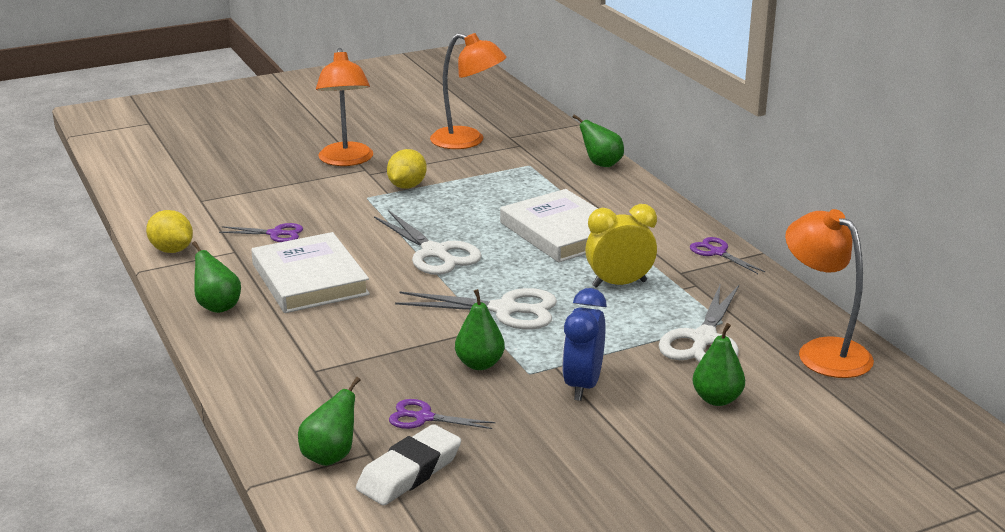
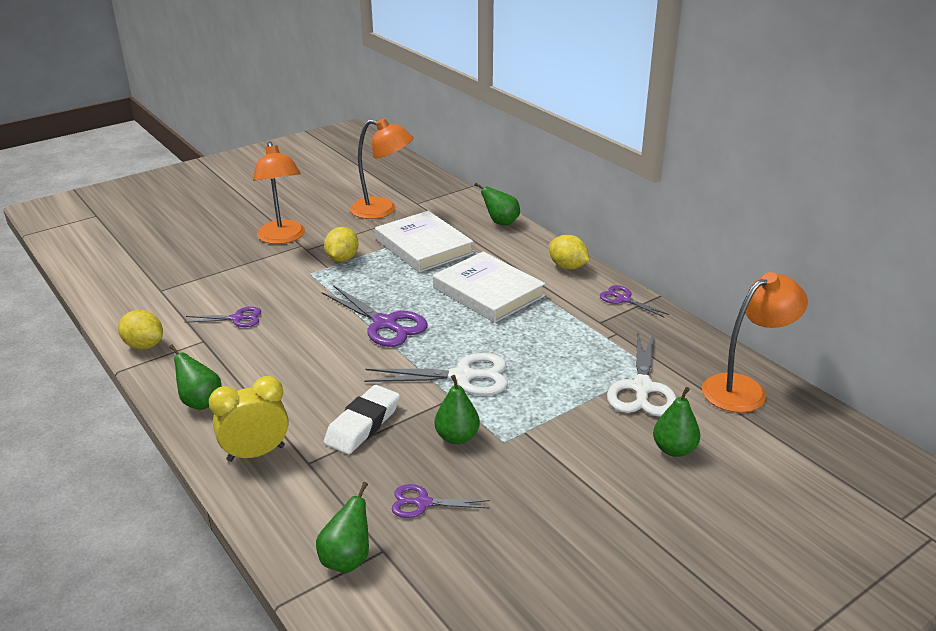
camera: 10 degrees left, 5 degrees up
(309, 279) = (279, 363): white book -> white book (423, 246)
(409, 472) = (426, 567): white eraser -> white eraser (363, 424)
(435, 253) = (385, 324): white scissors -> purple scissors
(582, 385) = (554, 449): blue clock -> none
(619, 284) = (553, 339): yellow clock -> yellow clock (256, 453)
(663, 215) = (567, 267): none -> yellow lemon
(823, 351) = (744, 389): orange lamp -> orange lamp turned 105 degrees clockwise

